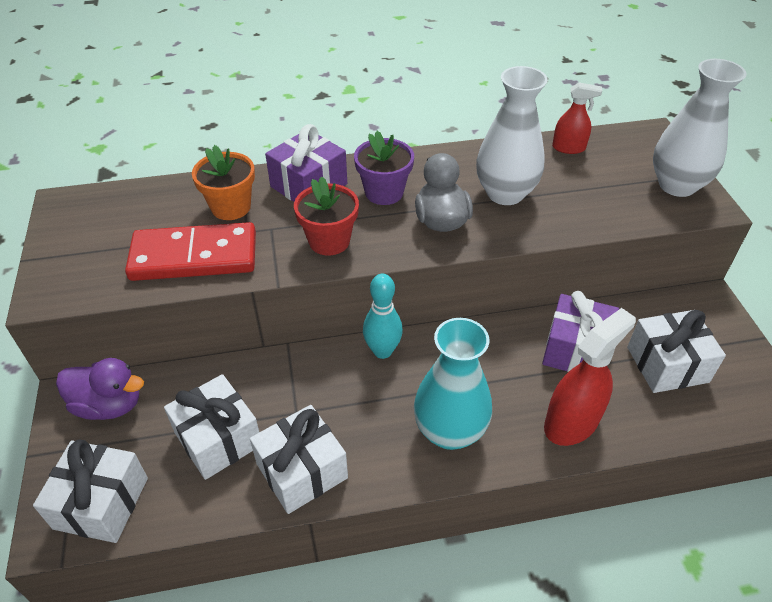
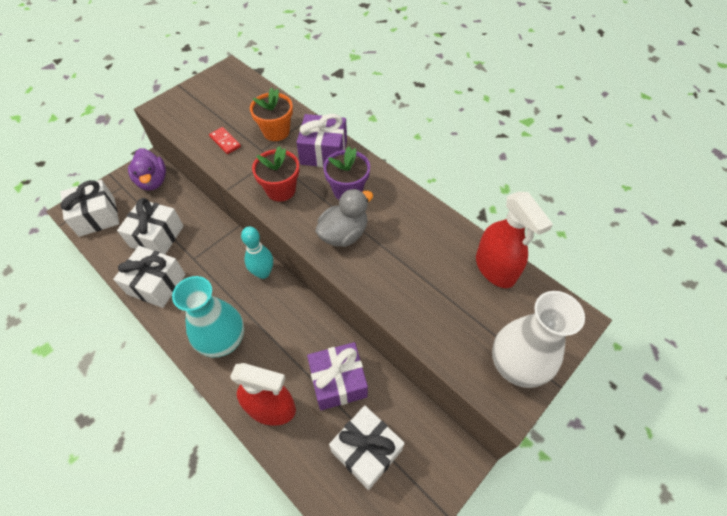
camera: 55 degrees right, 10 degrees up
(194, 256) = (225, 142): red domino -> red domino, size x0.42
(505, 193) = (403, 255): white vase -> none
(568, 148) = (495, 269): red spray bottle -> red spray bottle, size x1.68

